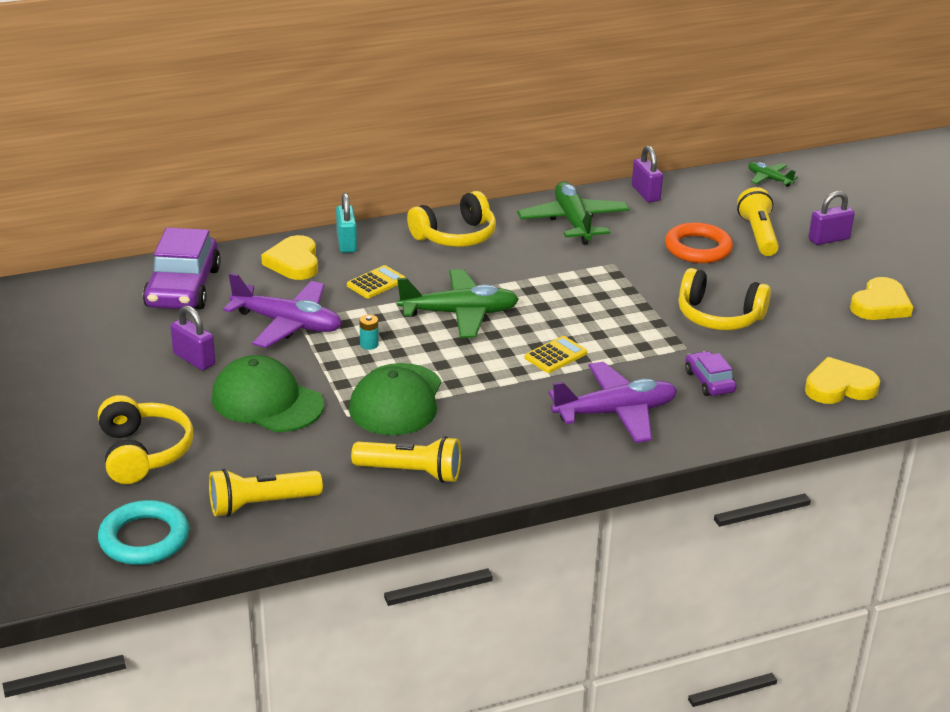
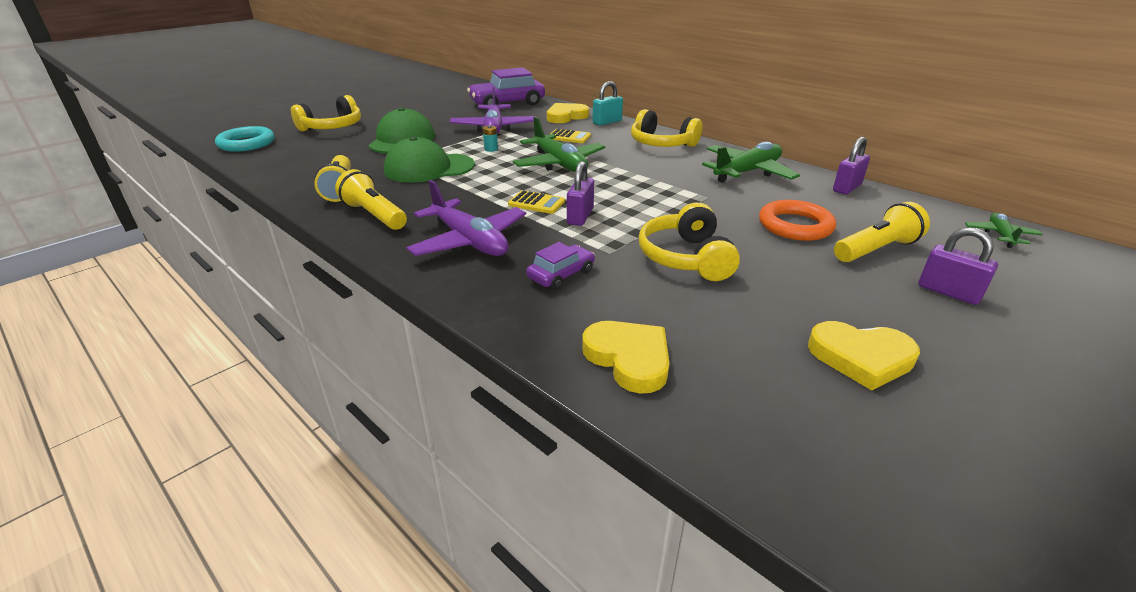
camera: 65 degrees right, 0 degrees up
(194, 359) = (435, 118): purple padlock -> purple padlock (580, 216)
(261, 504) = (288, 160): yellow flashlight -> yellow flashlight (374, 215)

